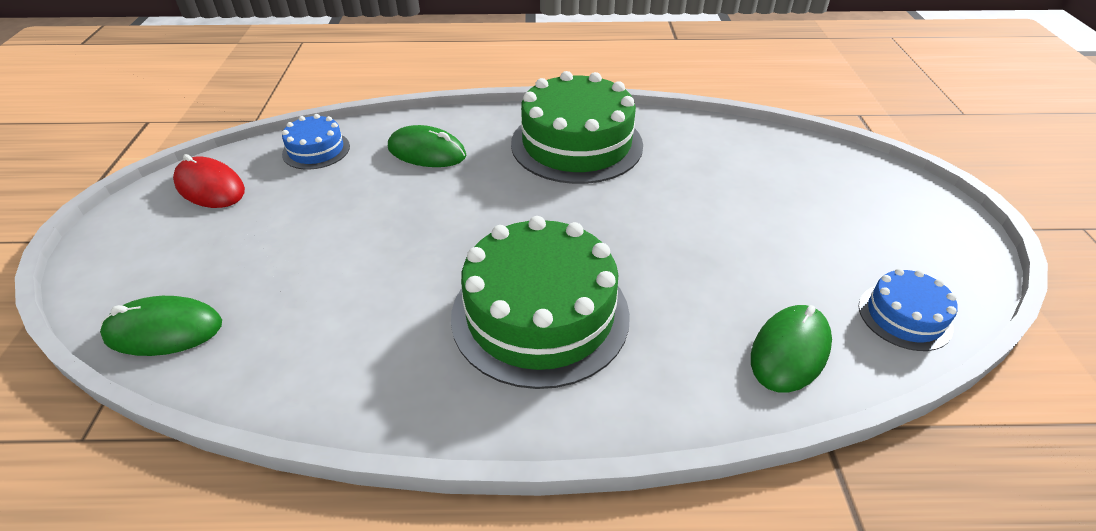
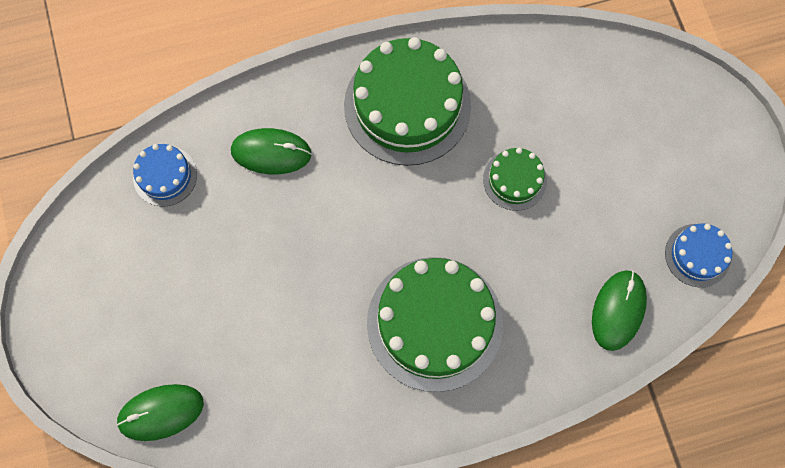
camera: 15 degrees left, 30 degrees up
(210, 187) = (95, 251): red mouse -> none
(676, 211) = (514, 180): none -> green cake

